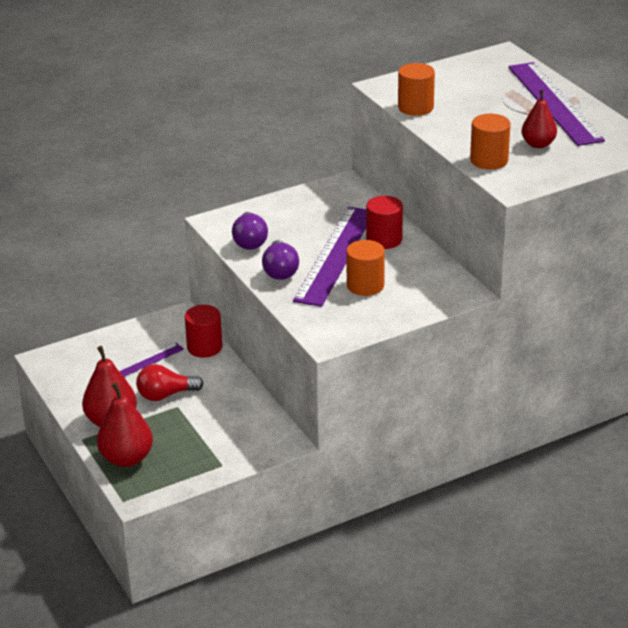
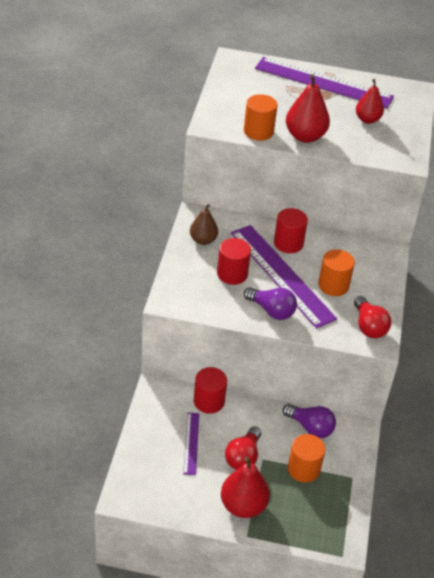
camera: 55 degrees left, 10 degrees up
(127, 458) = (296, 524): red pear -> red pear (305, 136)
(250, 241) = (216, 301): purple light bulb -> purple light bulb (310, 427)
(296, 232) = (232, 274): none -> red cylinder
(316, 200) = (203, 240): none -> brown pear
(339, 326) = (368, 326): none -> red light bulb
(489, 160) = (364, 148): orange cylinder -> orange cylinder (303, 469)

